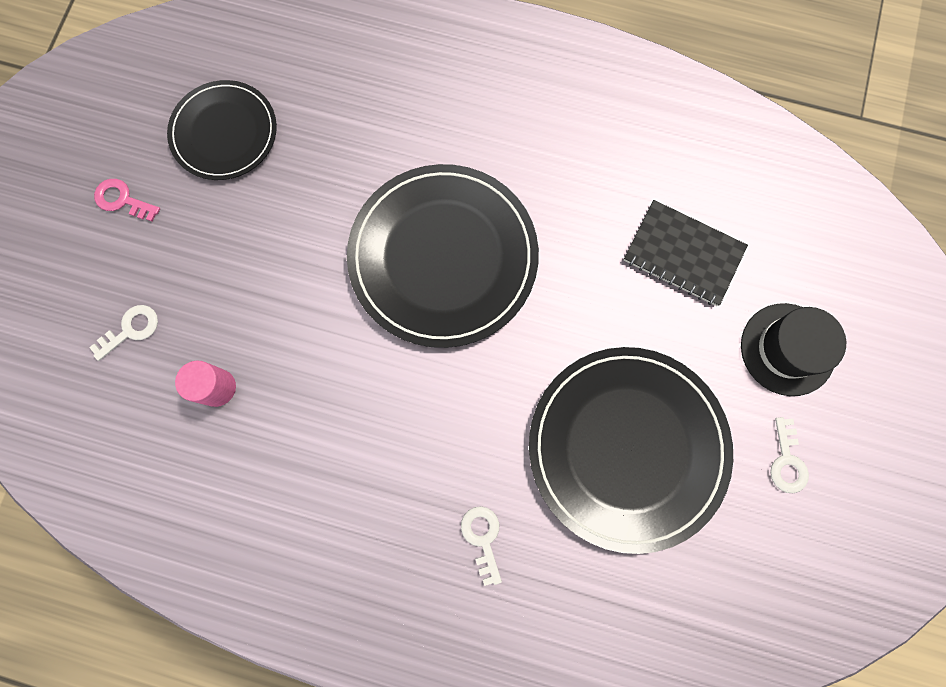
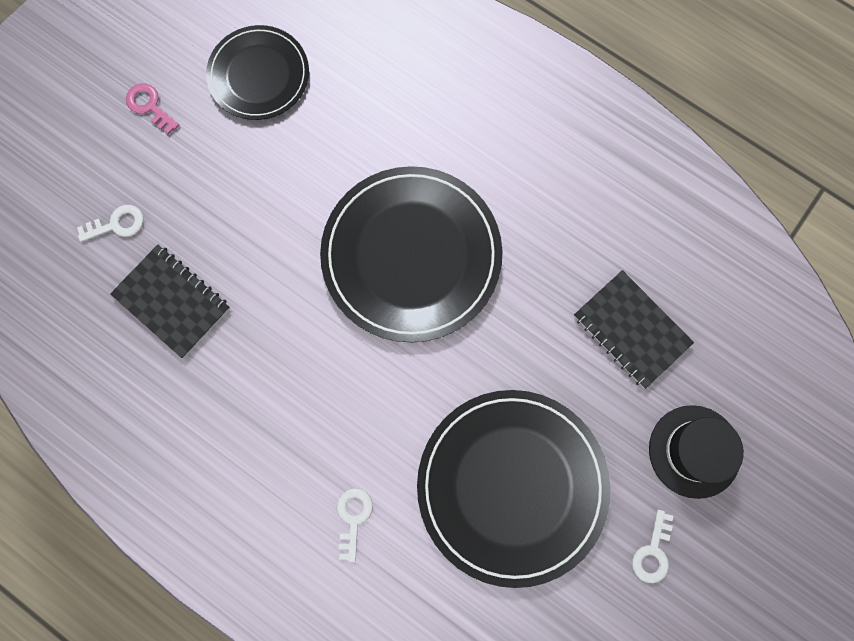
camera: 20 degrees right, 0 degrees up
(217, 387) = (172, 301): pink cylinder -> black notebook

